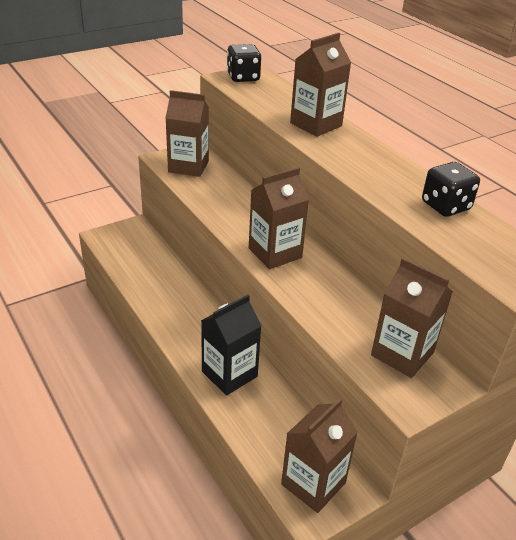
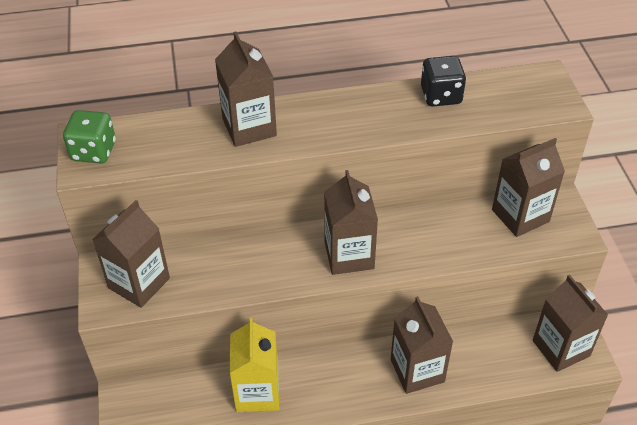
camera: 65 degrees left, 10 degrees up
(165, 285) = (257, 392): none -> yellow carton
(229, 374) = (417, 370): black carton -> brown carton
(243, 77) = (94, 151): black dice -> green dice

